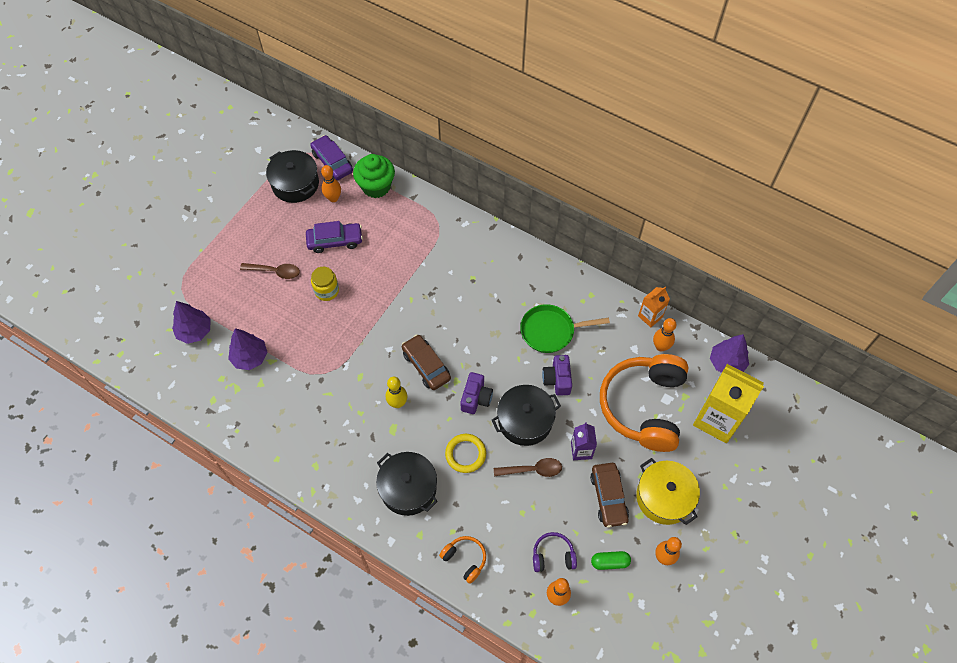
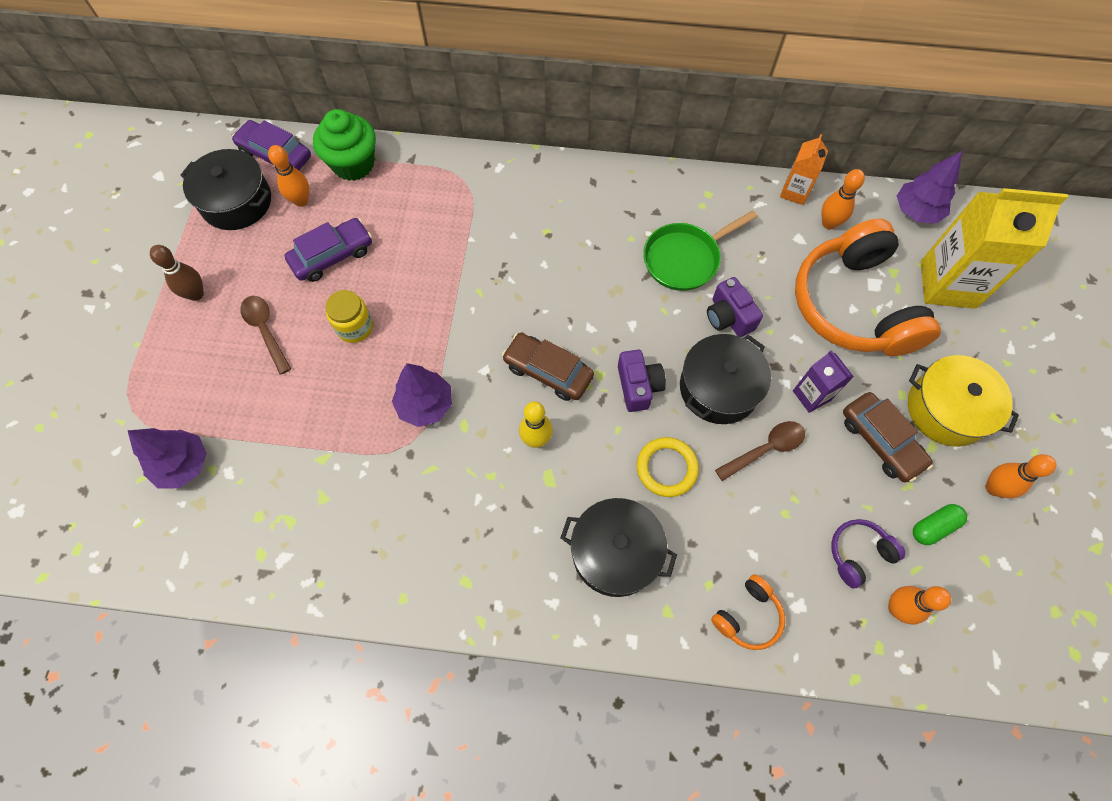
camera: 25 degrees left, 5 degrees up
(246, 233) = (196, 294): none -> brown bowling pin
(250, 357) = (288, 467): purple tree -> purple tree (425, 405)
(275, 271) = (265, 330): brown spoon -> brown spoon turned 105 degrees counterclockwise
(465, 559) = (748, 616): orange headphones -> orange headphones turned 120 degrees clockwise

